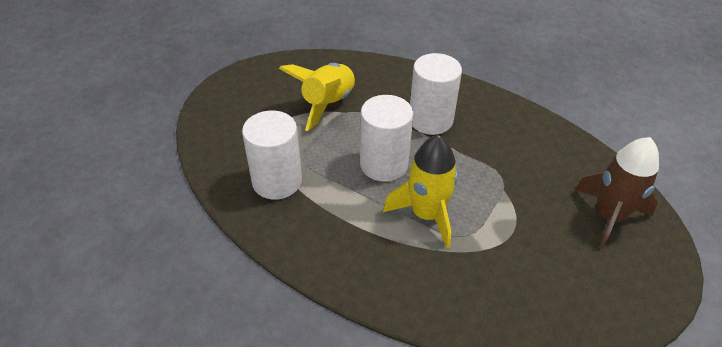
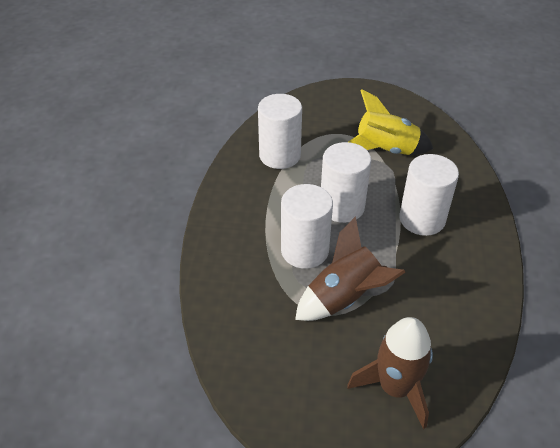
camera: 65 degrees right, 0 degrees up
(426, 215) = (304, 250): yellow rocket -> white cylinder
(499, 209) = (344, 298): none -> brown rocket

